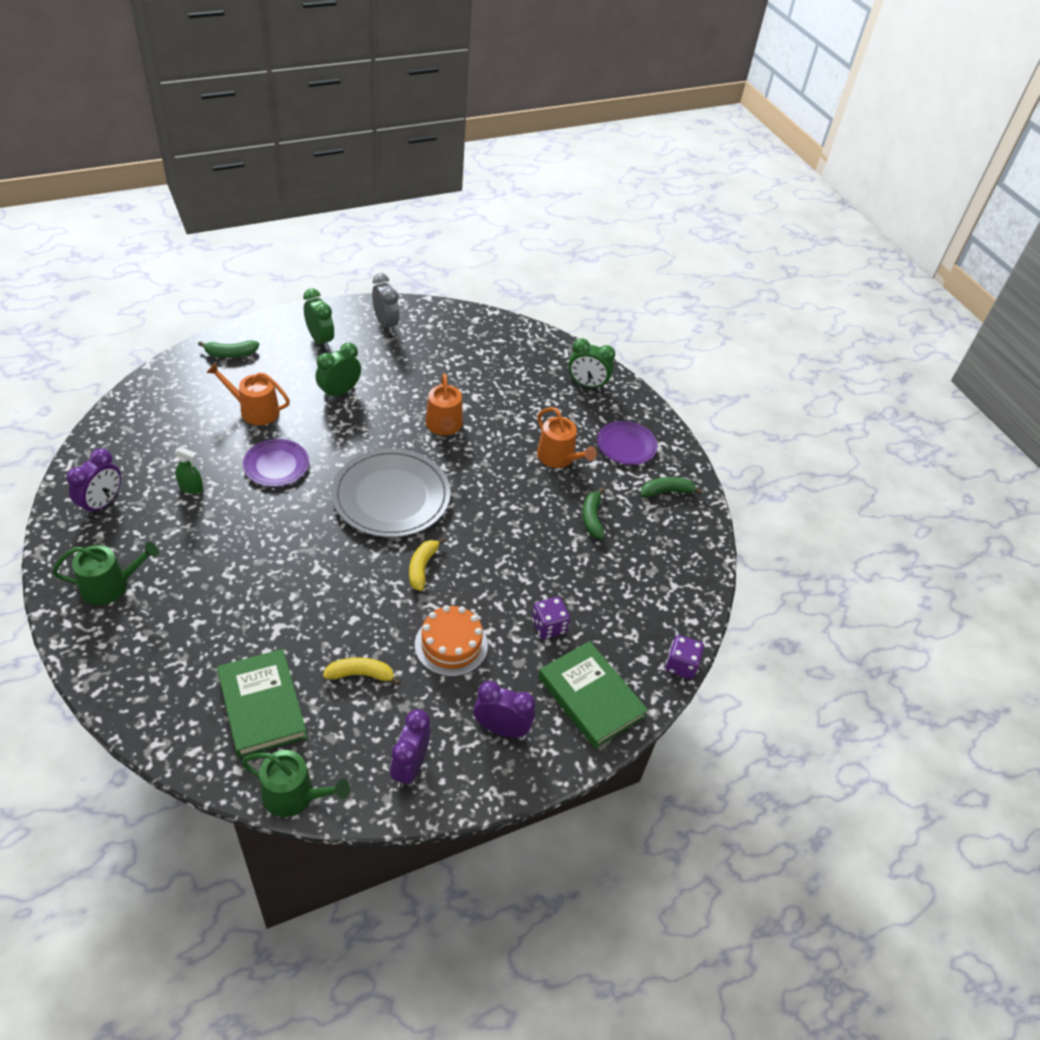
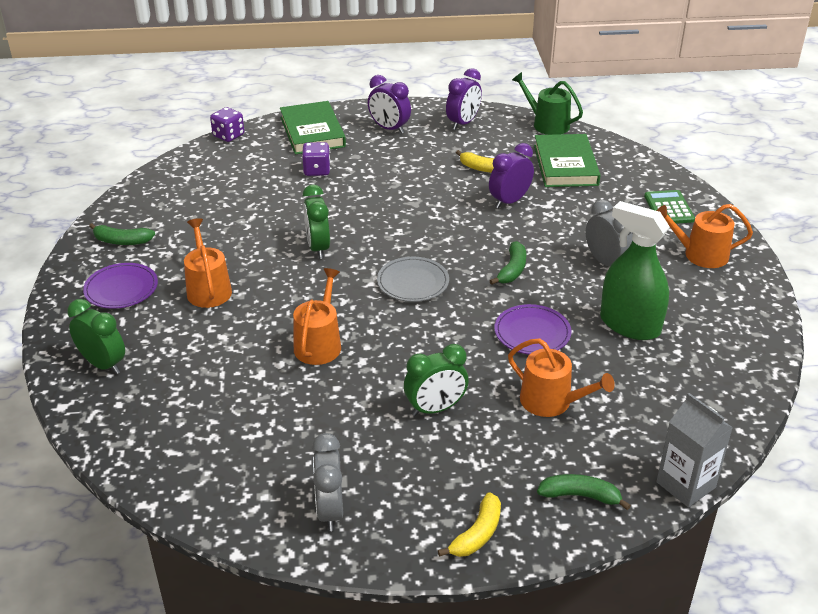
camera: 155 degrees left, 10 degrees down
(102, 504) = (725, 324): purple clock -> purple clock (509, 201)
(111, 585) = (700, 254): green watering can -> orange watering can
(136, 652) = (669, 208): none -> green calculator
(159, 370) = (685, 485): none -> grey carton
(191, 487) = (629, 325): green spray bottle -> green spray bottle, size x2.20
(211, 555) = (606, 262): none -> grey clock
(320, 340) = (441, 498): green clock -> green clock (318, 248)
(391, 496) = (413, 282): grey plate -> grey plate, size x0.56
(422, 567) = (406, 222): yellow banana -> yellow banana (477, 534)
(451, 645) = (404, 173): orange cake -> none
(592, 518) = (218, 232): green banana -> green banana (512, 270)

